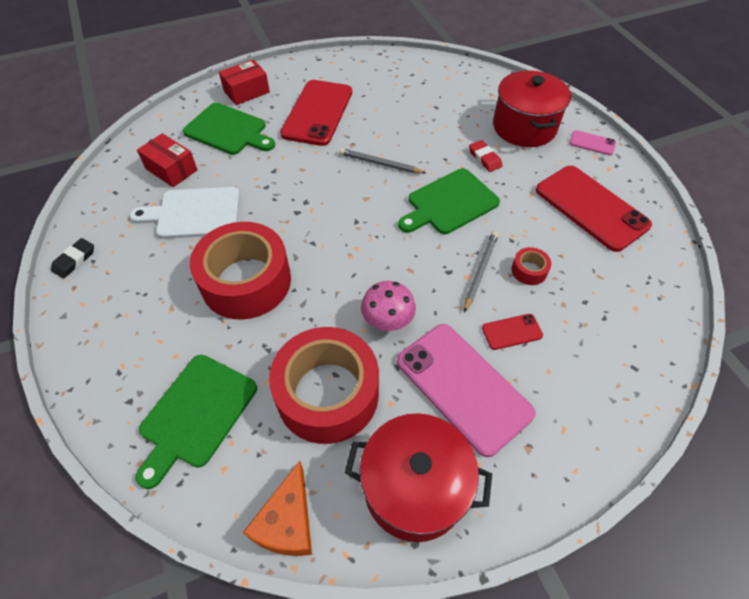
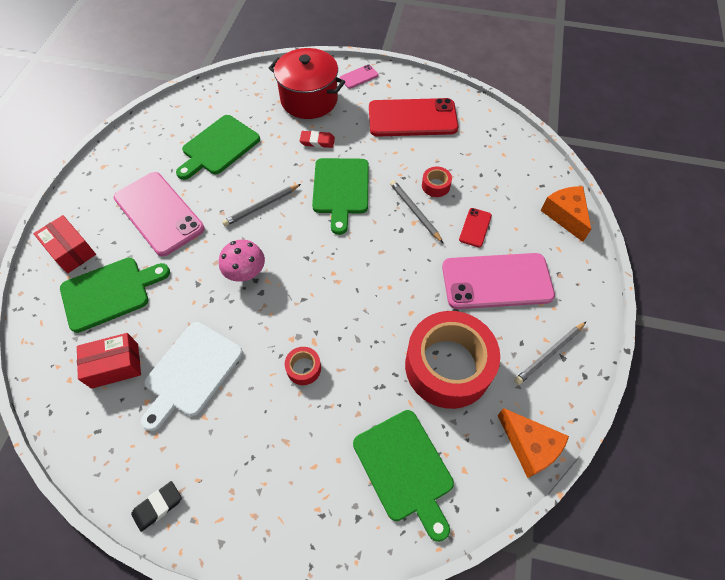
camera: 55 degrees left, 5 degrees up
(74, 260) = (158, 506): black eraser -> black eraser turned 75 degrees clockwise
(246, 92) = (71, 251): red box -> red box turned 45 degrees counterclockwise
(246, 281) = (303, 368): red tape -> red tape, size x0.40
(317, 113) = (159, 213): red phone -> pink phone
(387, 320) = (414, 292): pink mushroom -> pink mushroom (246, 272)
(412, 106) = (219, 147): none -> green cutting board
(414, 488) = (549, 354): red pot -> grey pencil
(617, 413) = (565, 215): none -> orange cheese

